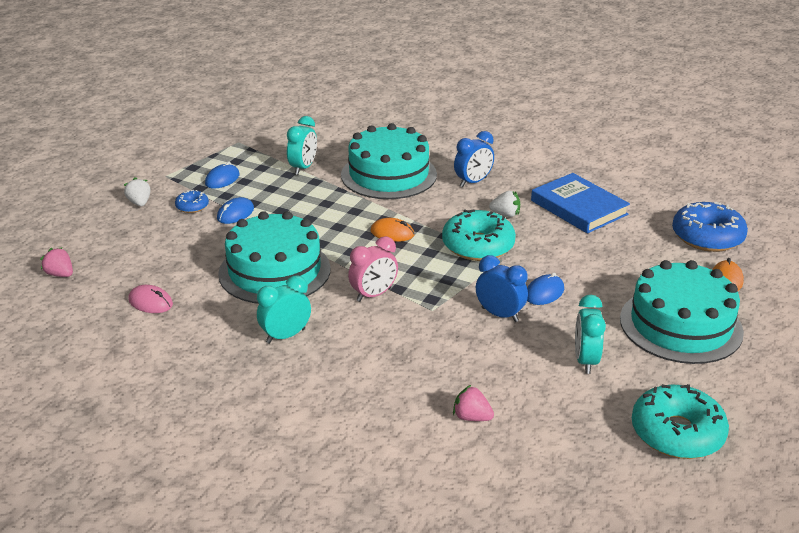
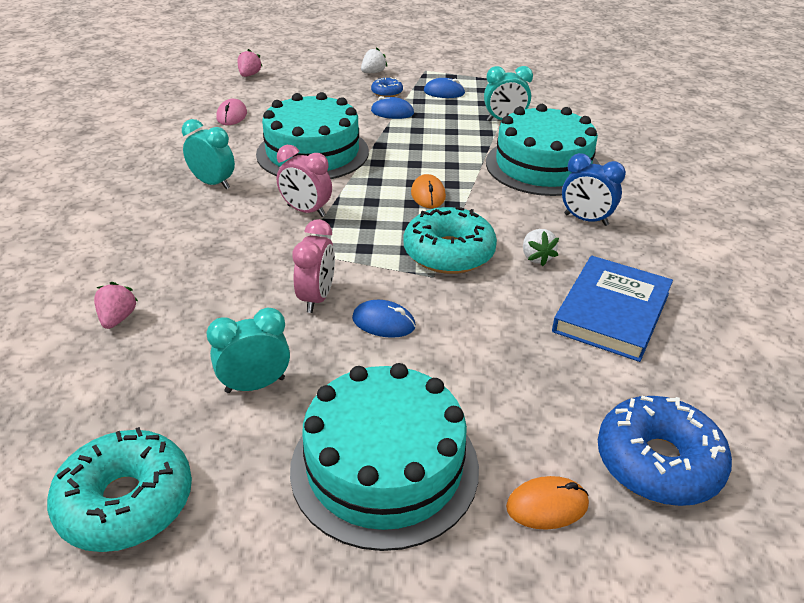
camera: 65 degrees right, 5 degrees up
(499, 315) = (316, 298): blue clock -> pink clock

